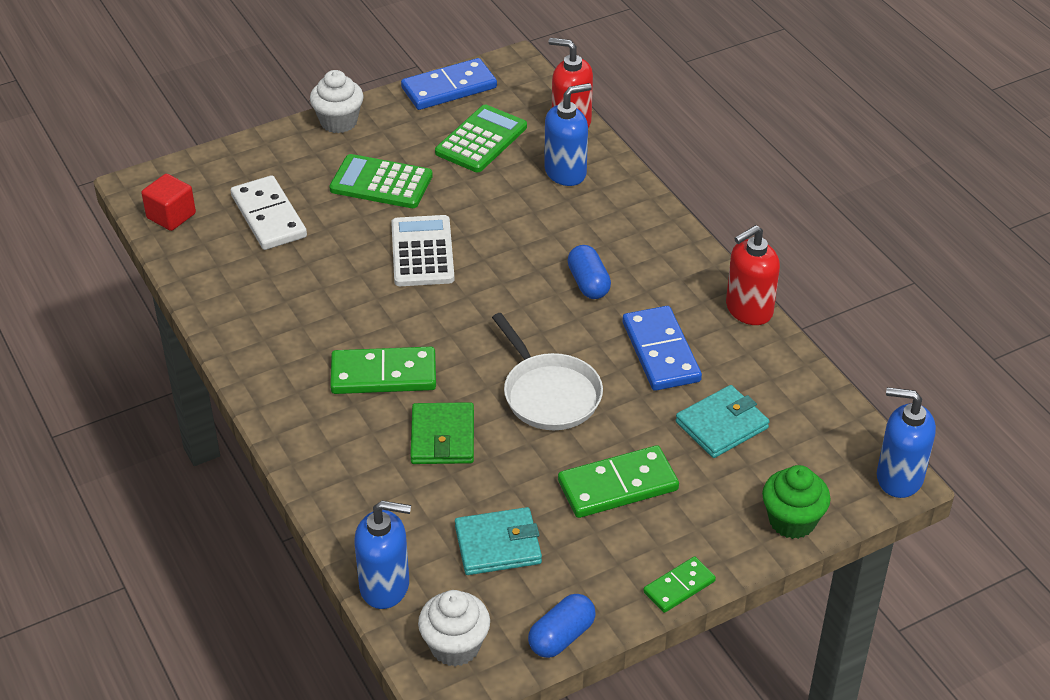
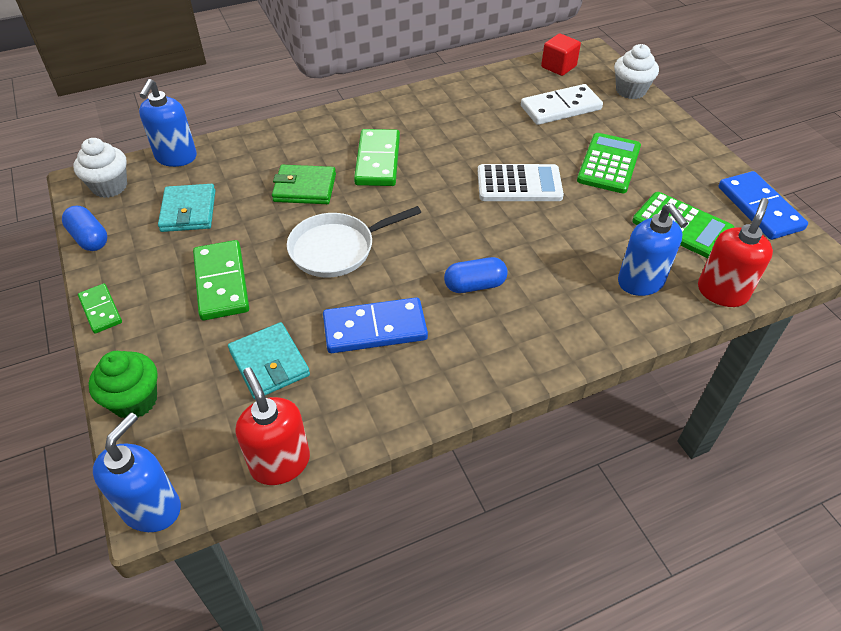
camera: 95 degrees right, 5 degrees up
(339, 122) = (689, 142): white cupcake -> white cupcake (630, 91)
(748, 310) = (426, 409): red soap dispenser -> red soap dispenser (280, 462)

